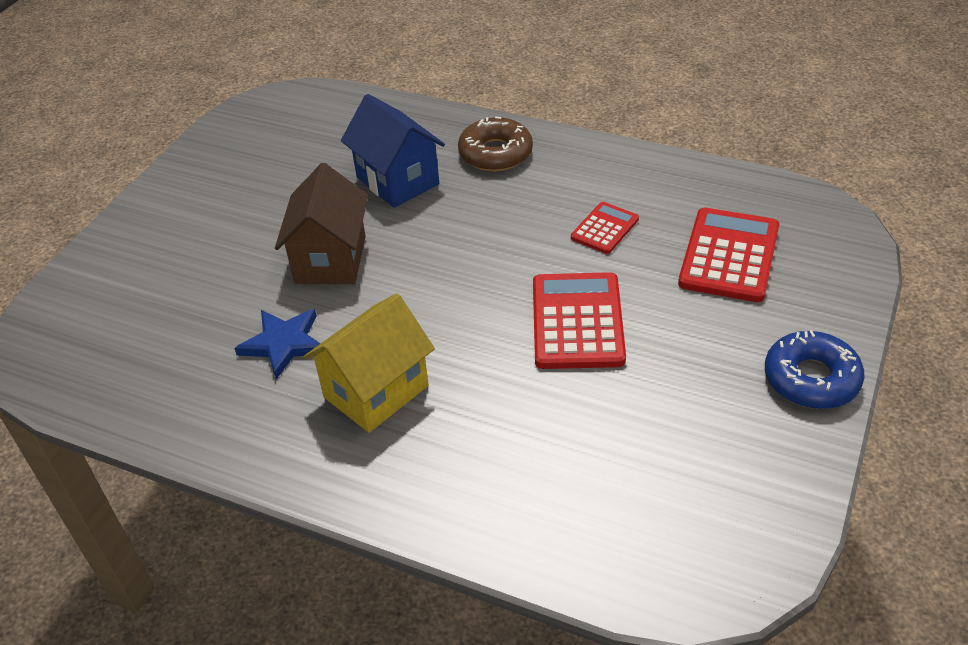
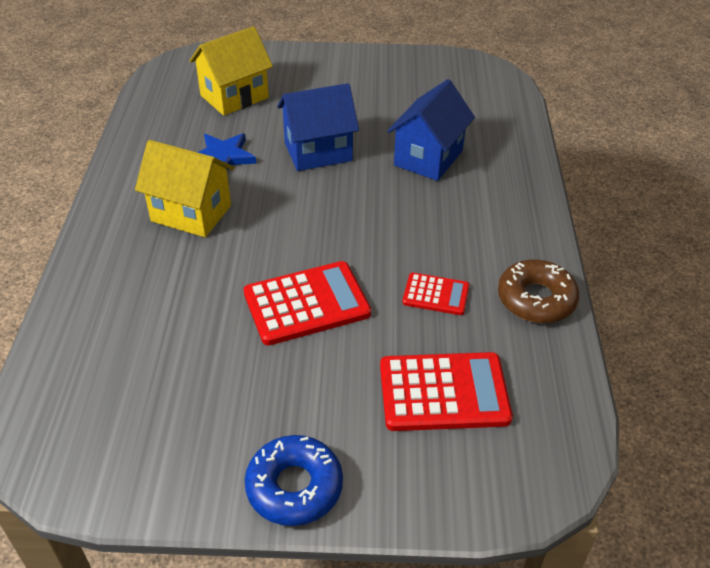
camera: 65 degrees right, 0 degrees up
(161, 311) = (234, 96): none -> yellow house
(330, 260) = (318, 152): brown house -> blue house
(495, 153) = (499, 202): brown donut -> brown donut (536, 299)

